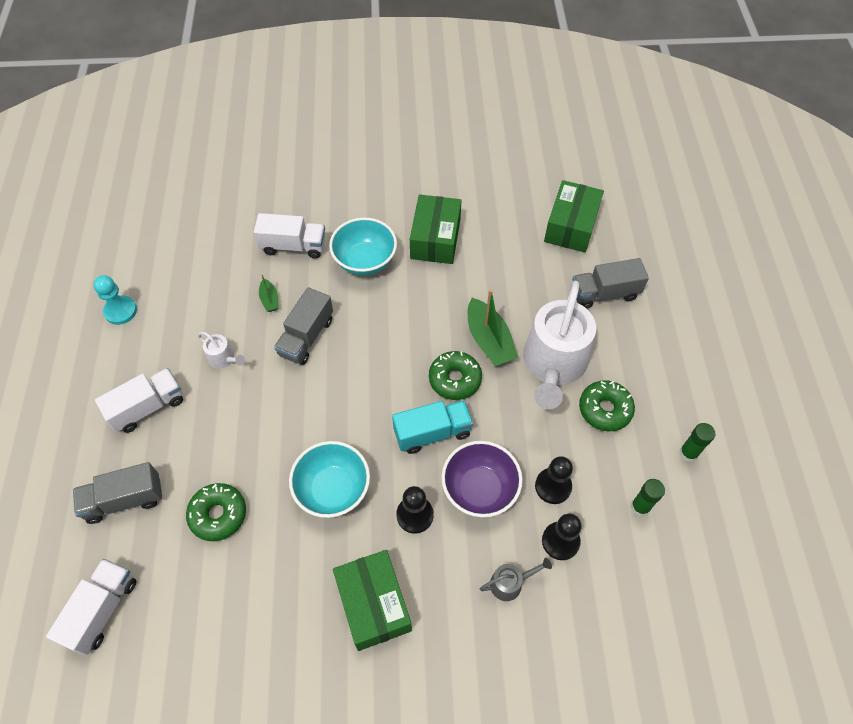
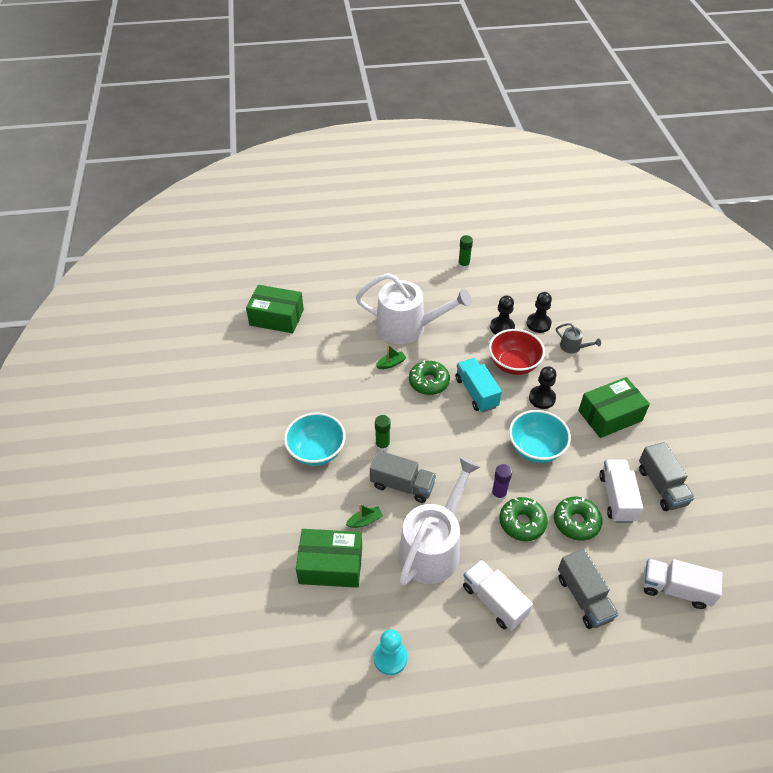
camera: 95 degrees left, 10 degrees down
(223, 359) = (433, 547): white watering can -> white watering can, size x2.42
(274, 434) = (498, 494): none -> purple glue stick
(293, 246) = (300, 511): white truck -> white truck (616, 498)
(435, 239) = (290, 403): green box -> green box (331, 565)
(479, 489) = (513, 364): purple bowl -> red bowl
(489, 340) = (391, 363): green boat -> green boat, size x0.51
(510, 583) = (573, 347): grey watering can -> grey watering can turned 150 degrees clockwise
(604, 293) = (342, 300): grey truck -> grey truck (661, 486)
(605, 409) = (439, 302): green donut -> green donut (522, 523)
(640, 507) = (505, 288): green glue stick -> green glue stick (382, 445)

